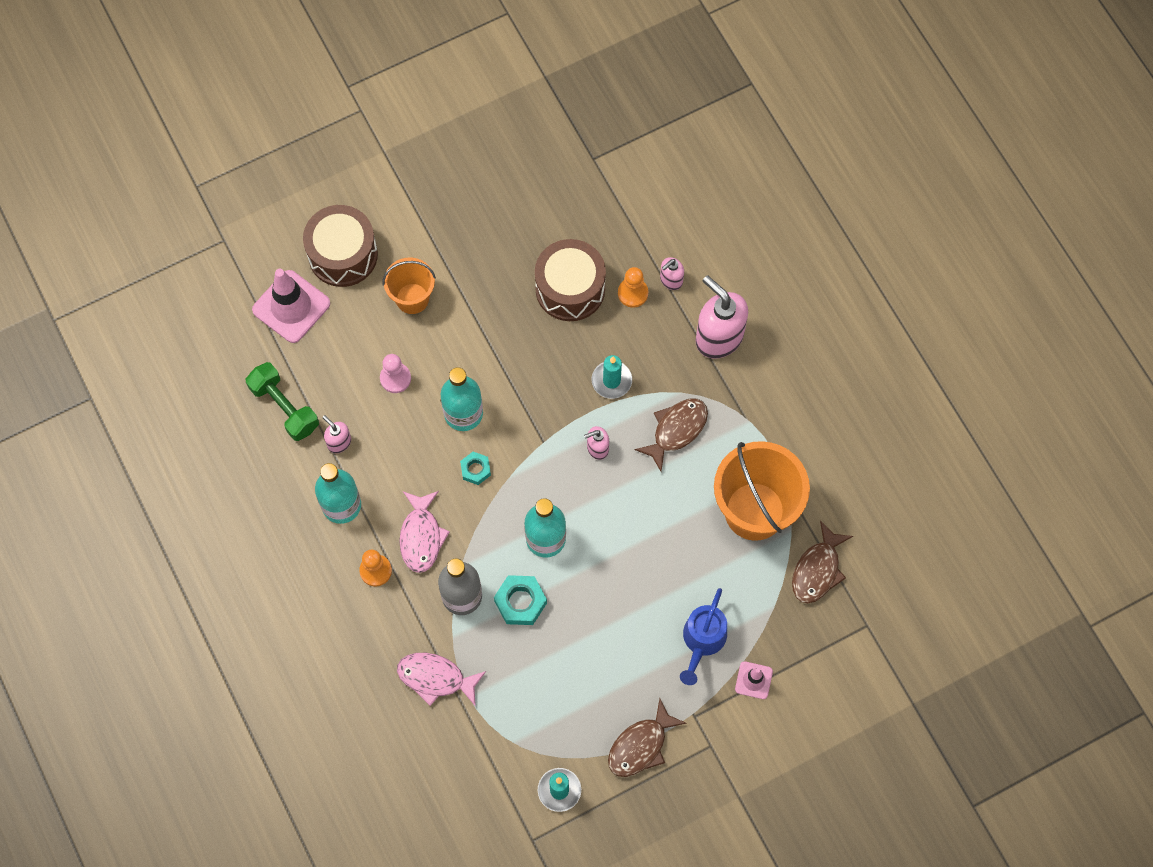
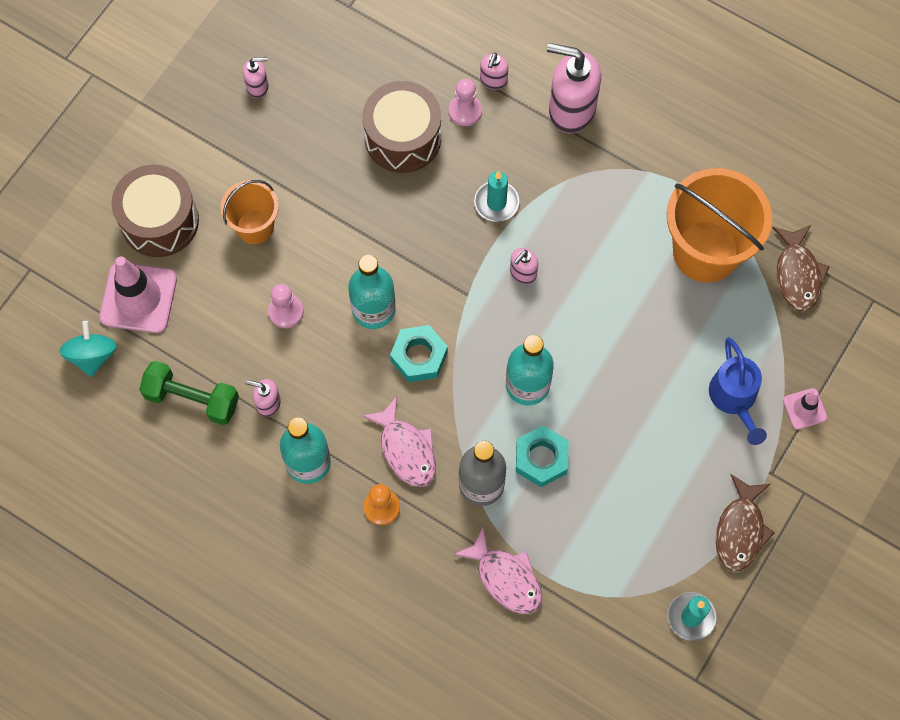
camera: 30 degrees left, 0 degrees up
(231, 333) = (92, 356): none -> turquoise spinning top
(436, 678) = (505, 578): pink fish -> pink fish turned 120 degrees counterclockwise
(475, 469) = (419, 356): turquoise nut -> turquoise nut, size x1.59
(482, 187) = (258, 86): none -> pink soap dispenser
(633, 293) = (465, 111): orange pawn -> pink pawn
(676, 430) = (586, 216): brown fish -> none

